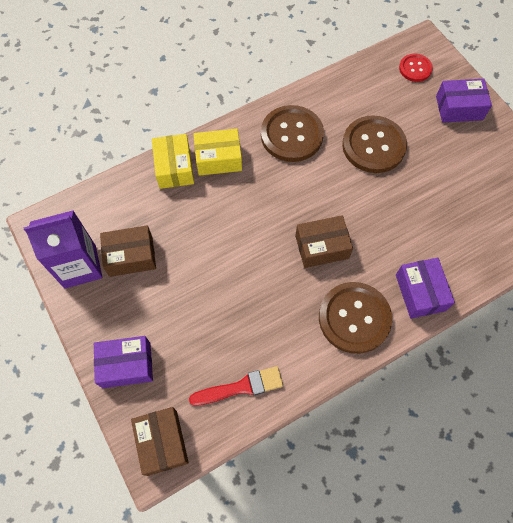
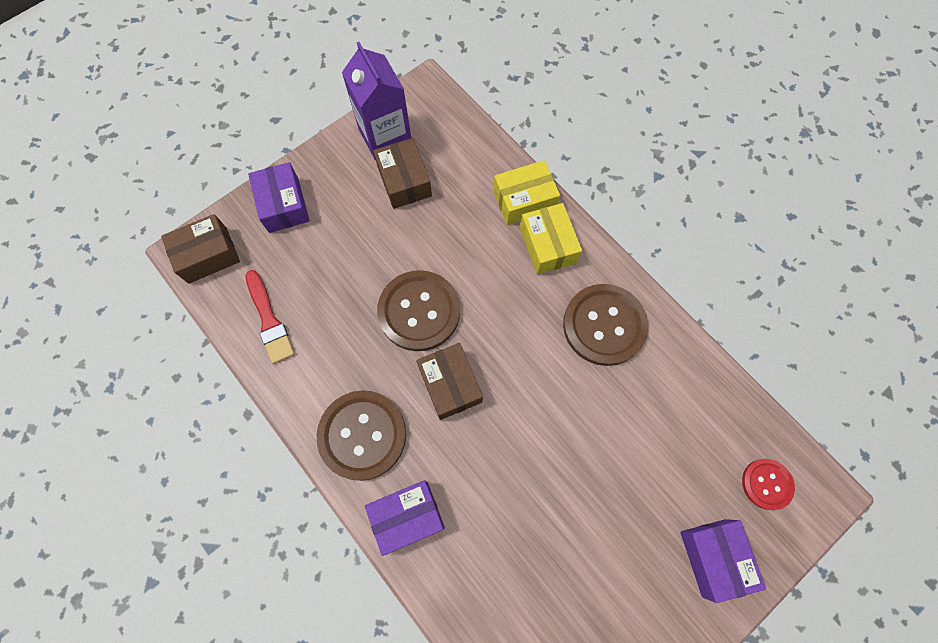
camera: 80 degrees right, 5 degrees up
(373, 145) = (614, 434): brown button -> brown button (419, 311)

